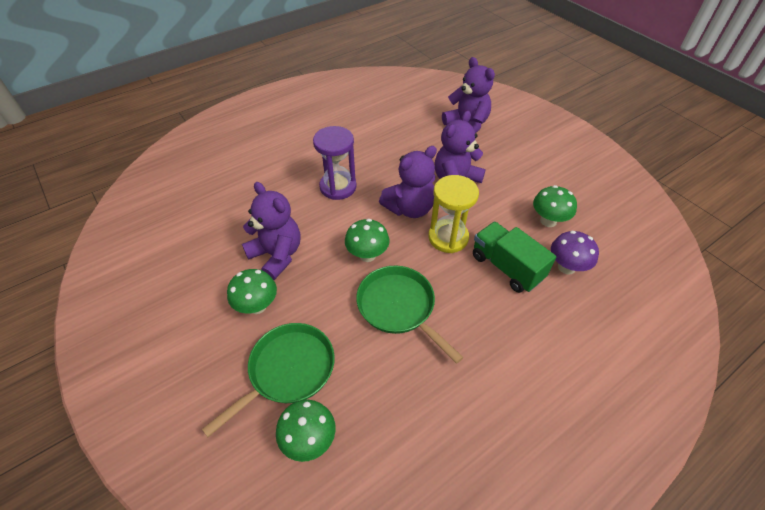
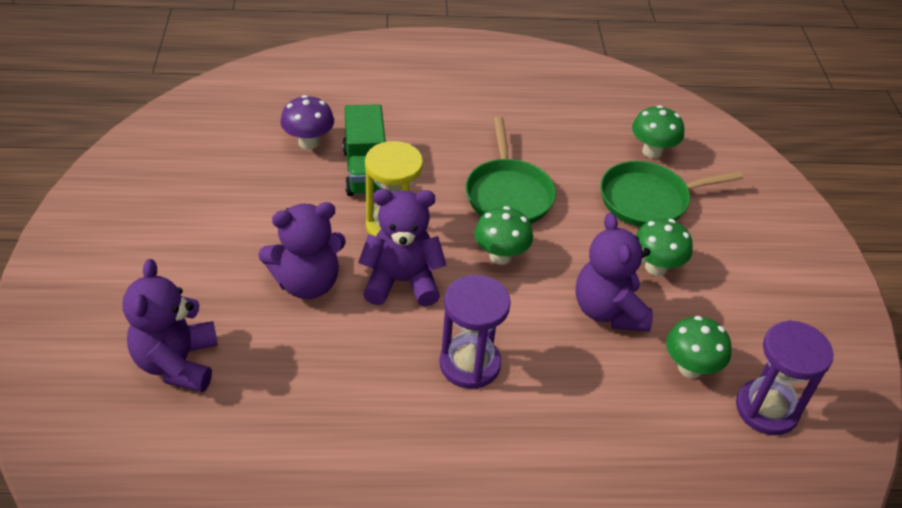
camera: 150 degrees left, 5 degrees down
(156, 244) = (766, 409): none -> purple hourglass
(548, 221) = (263, 185): green mushroom -> green mushroom (690, 368)

